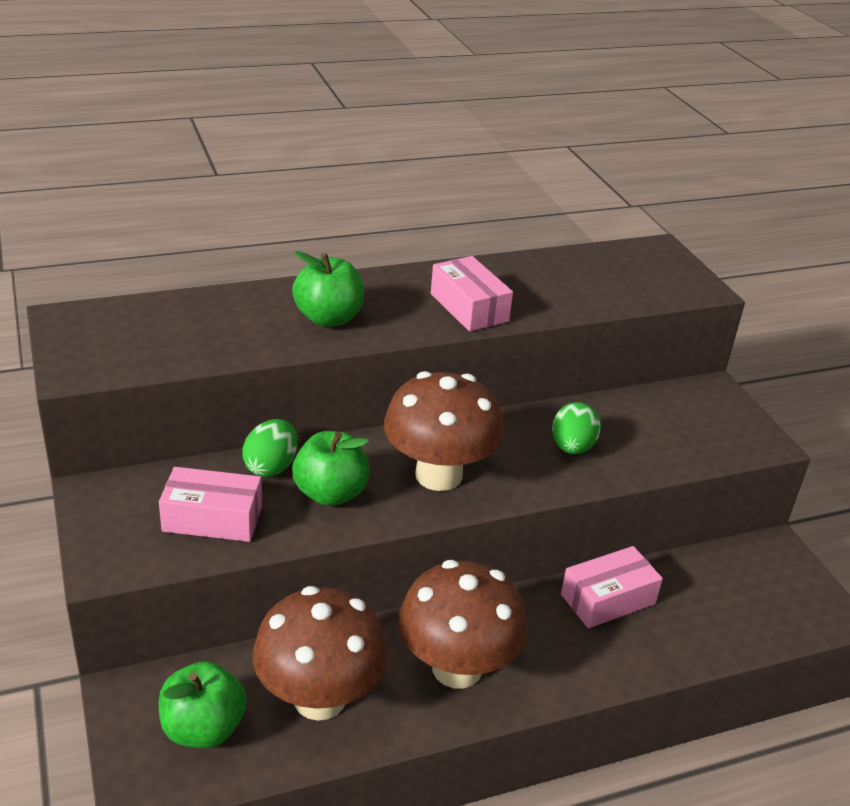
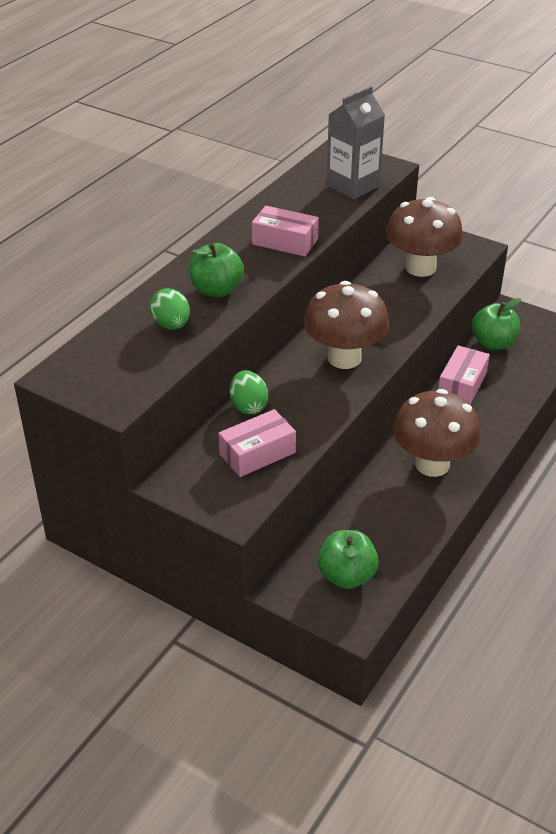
camera: 35 degrees left, 5 degrees up
(319, 698) = (385, 523): brown mushroom -> brown mushroom (420, 268)
(330, 493) = (301, 401): green apple -> green apple (493, 343)
(572, 447) = (392, 303): green egg -> green egg (171, 325)
(628, 289) = (353, 186): none -> grey carton

